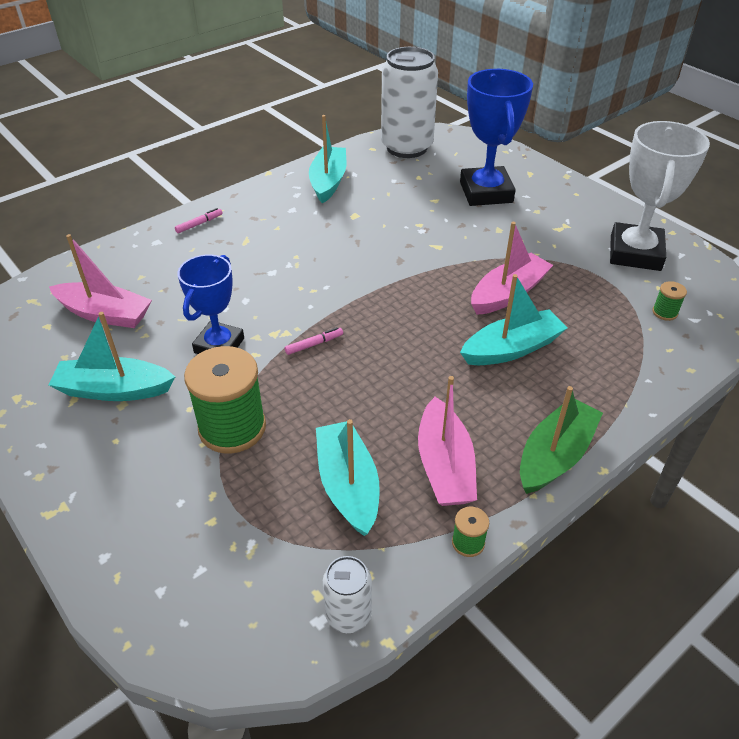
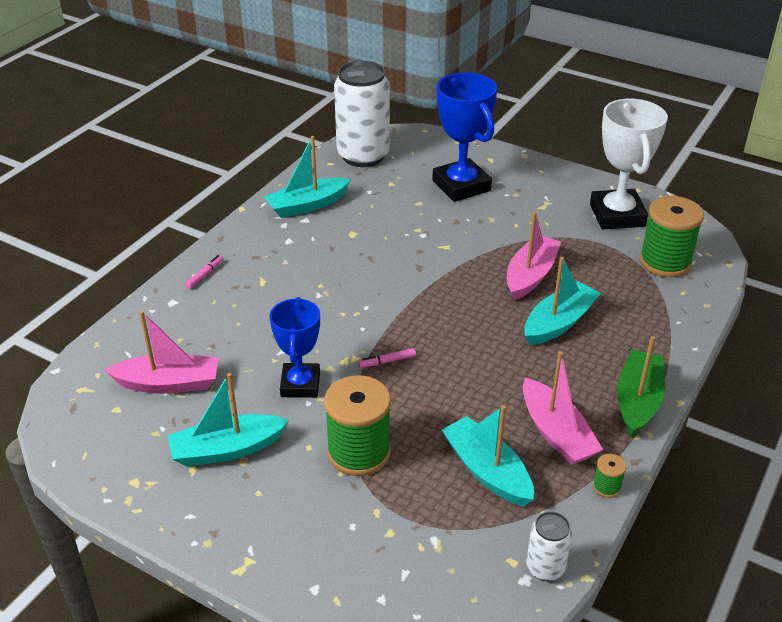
camera: 20 degrees left, 5 degrees down
(314, 344) = (387, 361): pink marker -> pink marker turned 150 degrees counterclockwise
(328, 181) = (307, 205): turquoise boat -> turquoise boat turned 105 degrees counterclockwise
(664, 312) = (665, 262): green spool -> green spool, size x2.32

